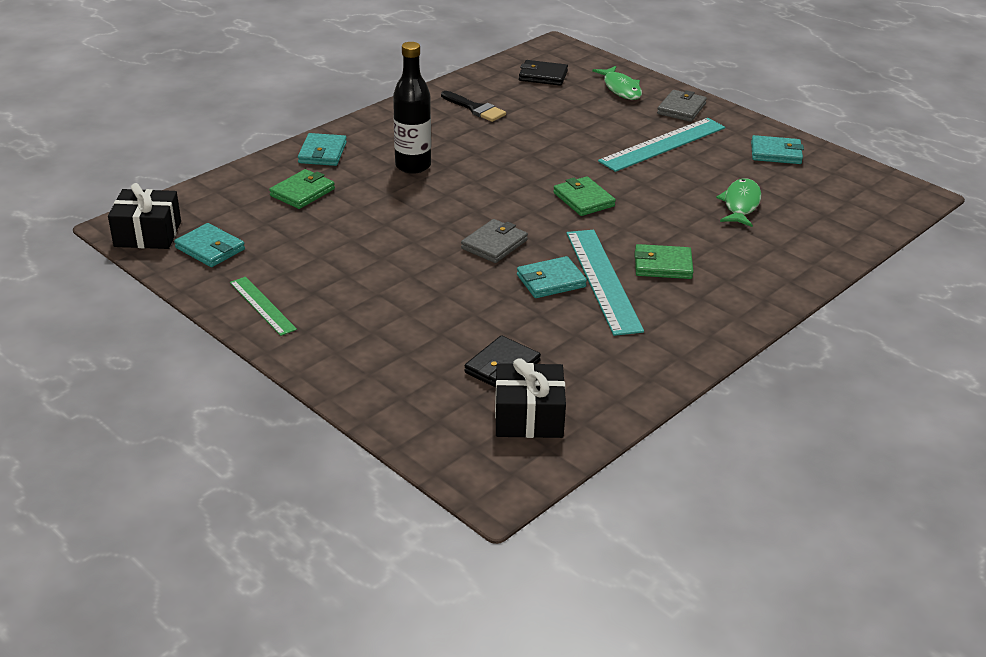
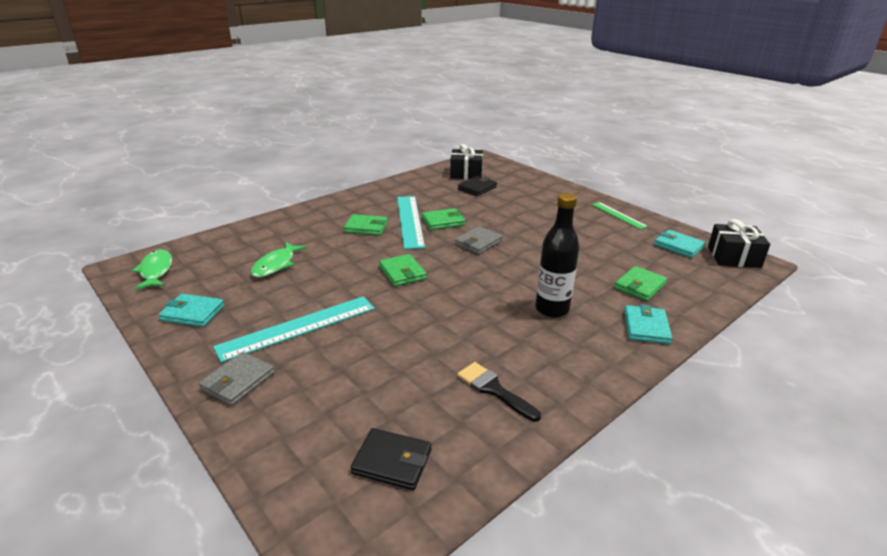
camera: 175 degrees left, 5 degrees down
(551, 281) = (443, 221): turquoise wallet -> green wallet
(621, 89) = (291, 425): green fish -> green fish (156, 271)

